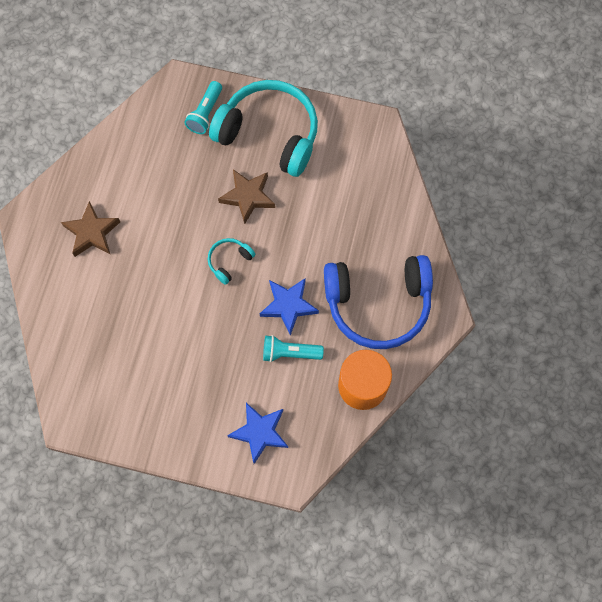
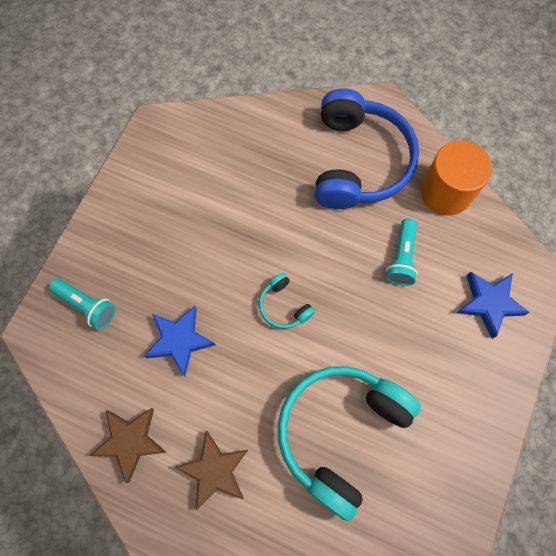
camera: 80 degrees left, 0 degrees up
(248, 196) = (208, 273): brown star -> brown star (130, 441)
(269, 134) = (134, 237): turquoise headphones -> turquoise headphones (340, 432)
(288, 306) = (347, 250): blue star -> blue star (179, 340)

